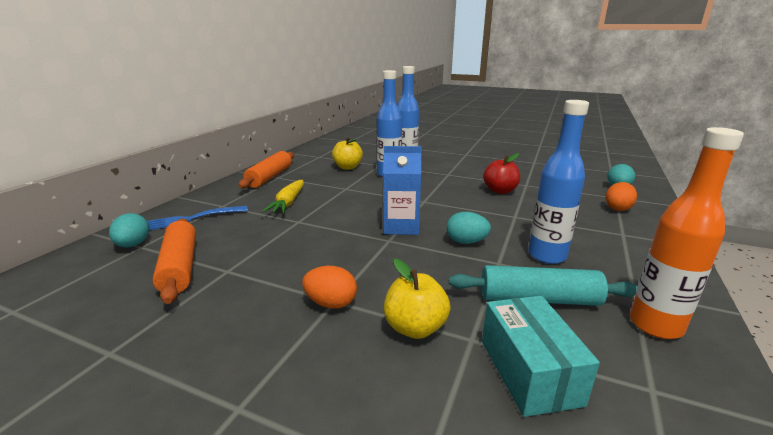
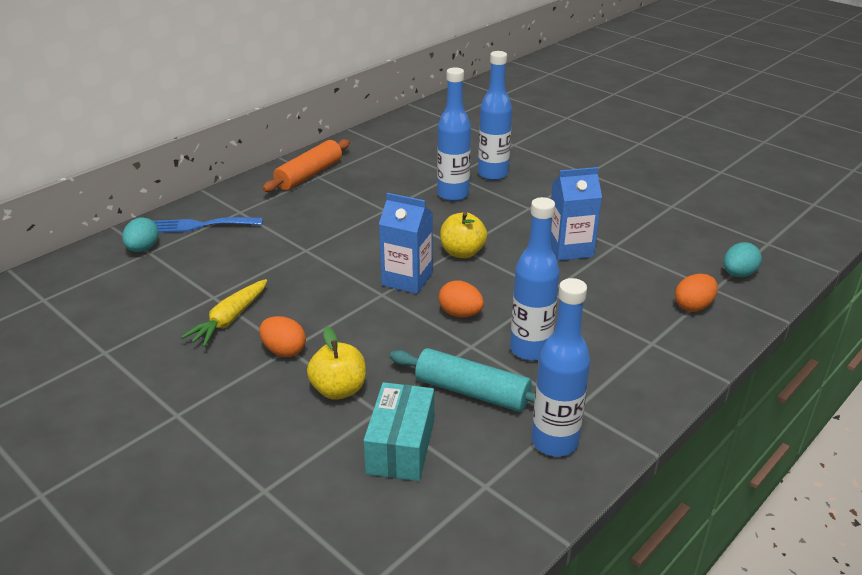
camera: 20 degrees right, 10 degrees up
(180, 267) = (175, 283): orange rolling pin -> none
(288, 203) = (309, 221): yellow carrot -> yellow carrot (229, 320)
(347, 167) = (410, 173): yellow apple -> yellow apple (462, 252)
(466, 242) = (460, 314): turquoise egg -> orange egg
(500, 191) = (570, 249): red apple -> blue carton
(655, 325) = (554, 442): orange bottle -> blue bottle

